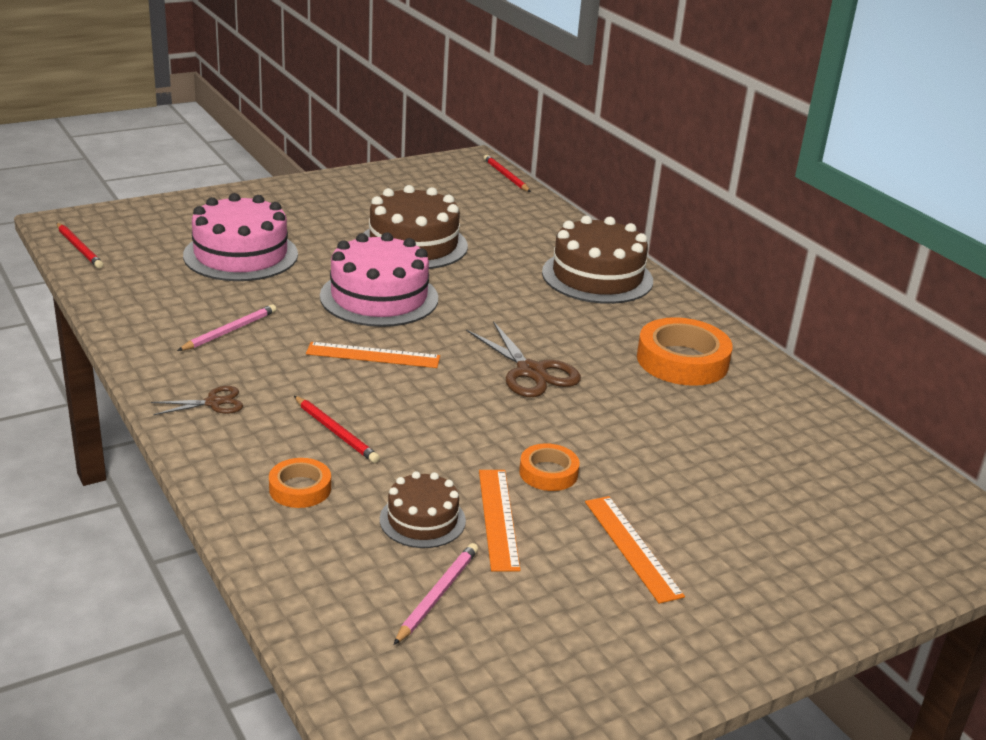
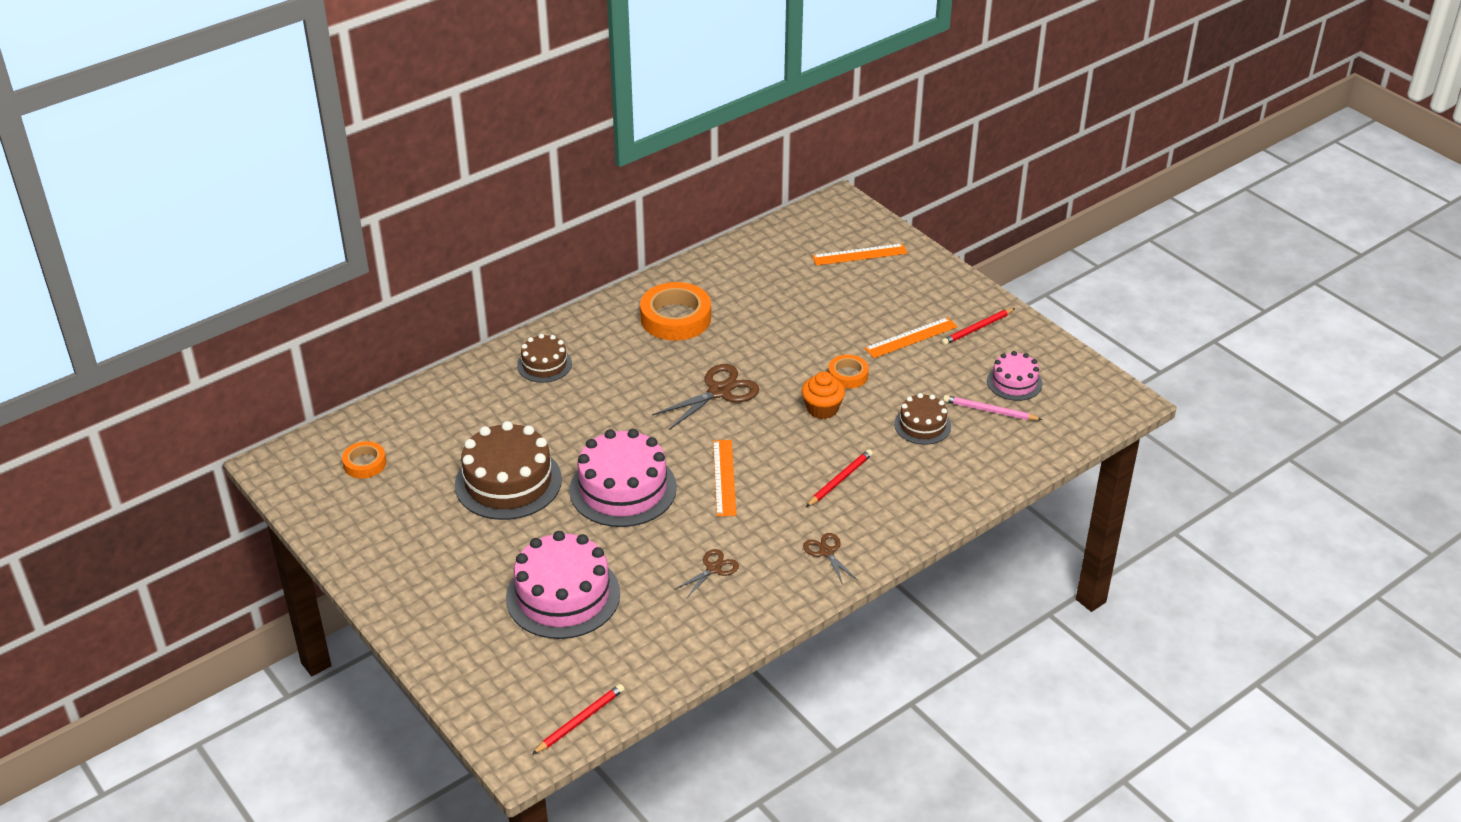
camera: 95 degrees left, 10 degrees up
(229, 331) = (713, 569): pink pencil -> brown scissors
(300, 488) = (913, 485): orange tape -> orange tape (364, 463)
(480, 440) = (822, 409): none -> orange cupcake
(498, 518) = (906, 393): orange ruler -> orange ruler (859, 254)
(503, 640) = (1014, 382): none -> pink cake
(506, 176) = (320, 436): red pencil -> red pencil (977, 328)
(597, 276) = (544, 364): brown cake -> brown cake, size x0.55

